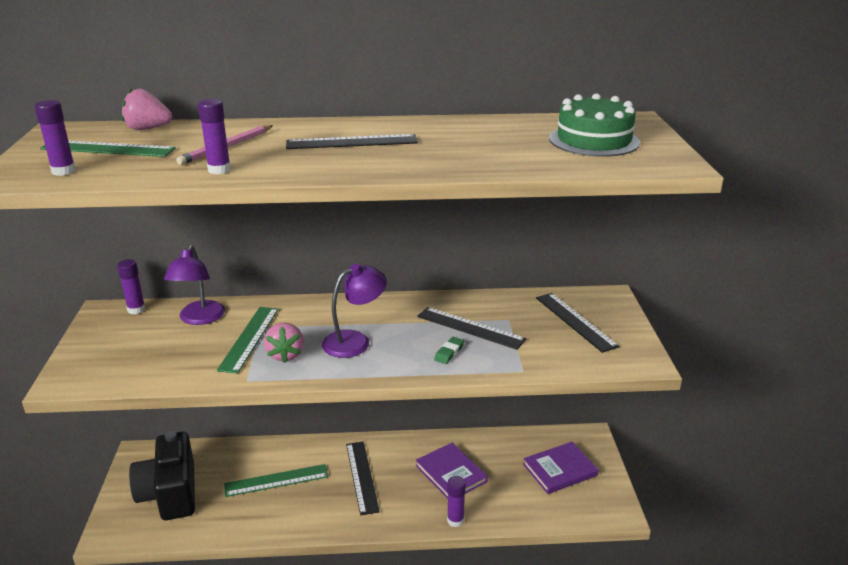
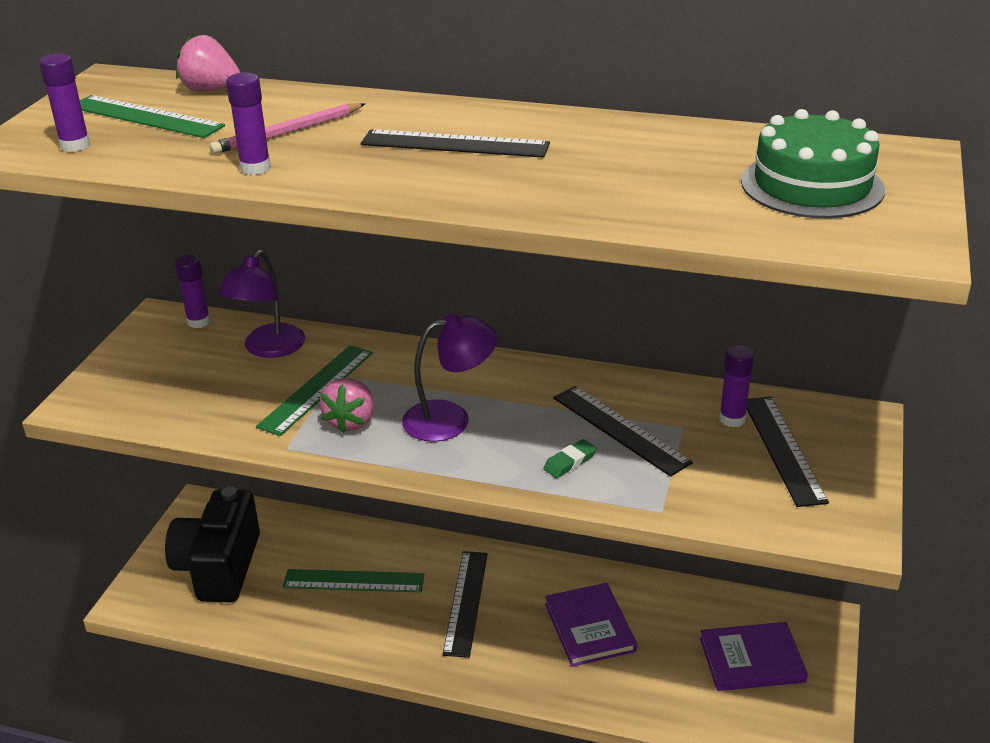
camera: 20 degrees right, 5 degrees up
(455, 520) = (567, 695): purple glue stick -> purple glue stick (732, 419)

